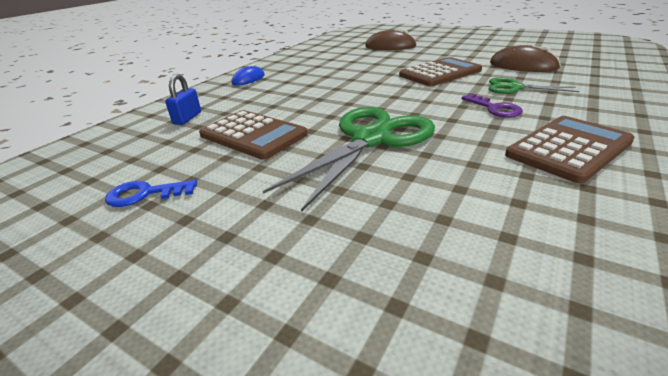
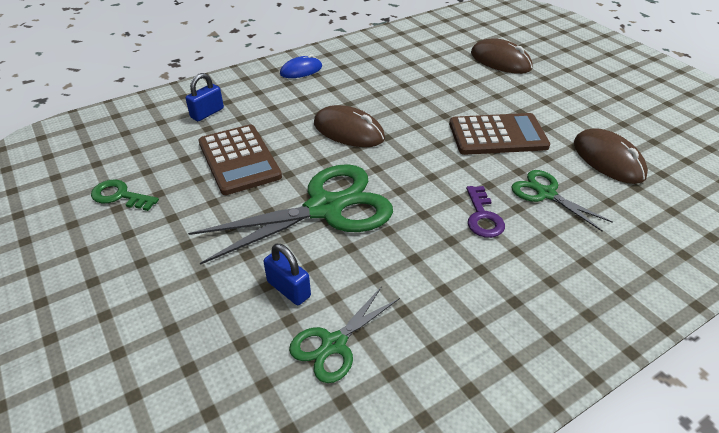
camera: 25 degrees right, 10 degrees up
(145, 194) = (120, 196): blue key -> green key
(330, 97) = (348, 131): none -> brown mouse
(412, 198) = (288, 289): none -> blue padlock
(510, 219) = (334, 344): none -> green scissors
(569, 148) = (479, 300): brown calculator -> none

